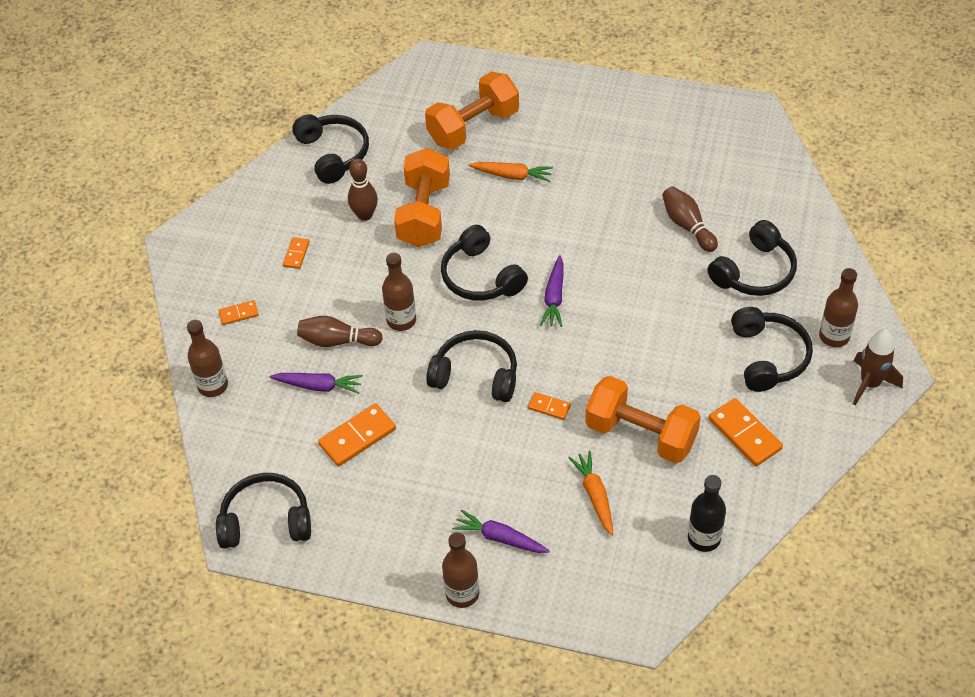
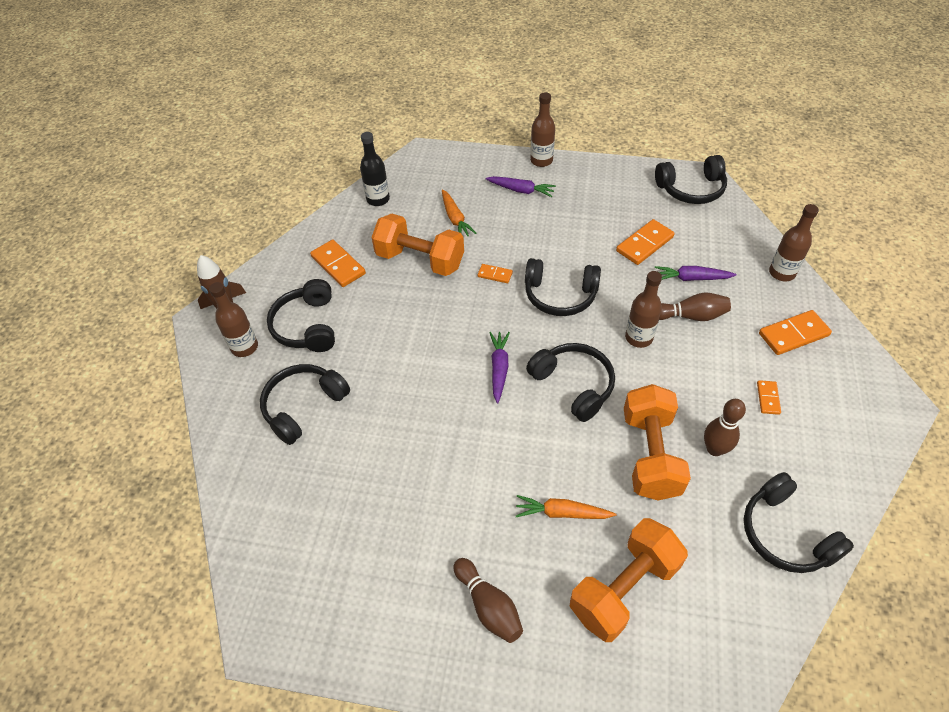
camera: 175 degrees right, 0 degrees up
(239, 314) = (793, 334): orange domino -> orange domino, size x1.81
(687, 226) = (364, 456): brown bowling pin -> brown bowling pin (488, 606)

